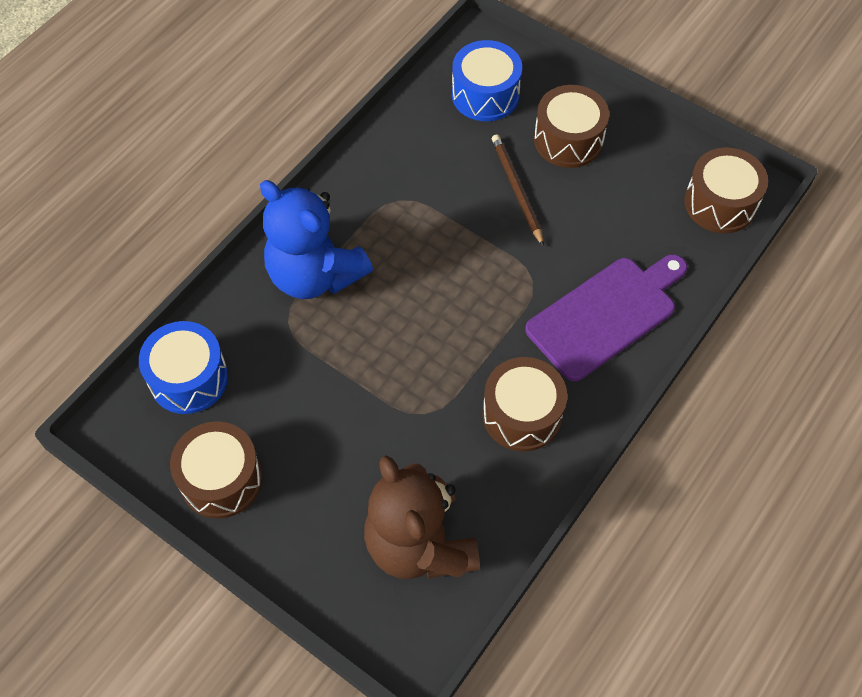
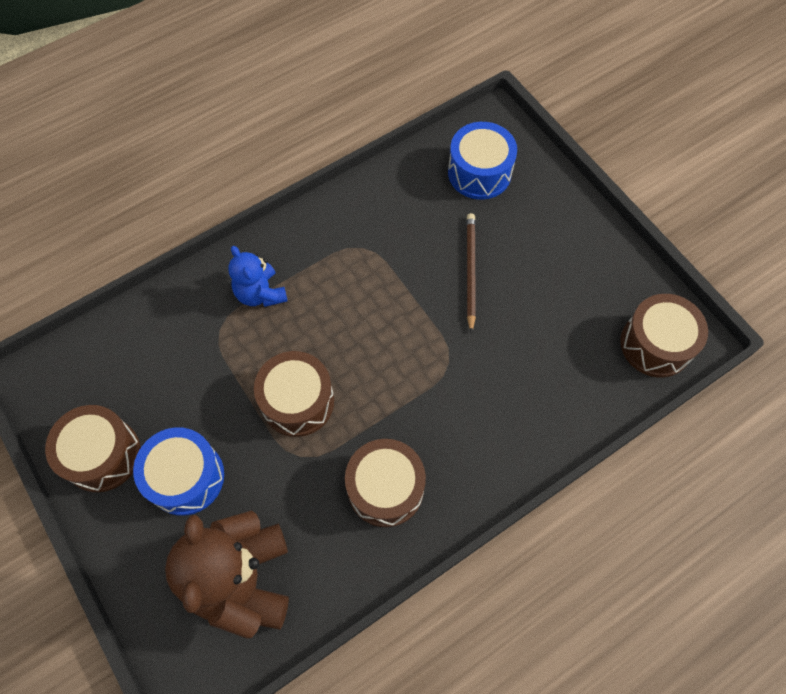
camera: 20 degrees right, 5 degrees up
(189, 378) = (116, 352): blue drum -> blue drum (186, 477)
(315, 274) = (260, 293): blue teddy bear -> blue teddy bear, size x0.57
(568, 140) = (537, 238): brown drum -> brown drum (297, 401)
(605, 314) = (502, 418): purple cutting board -> none

